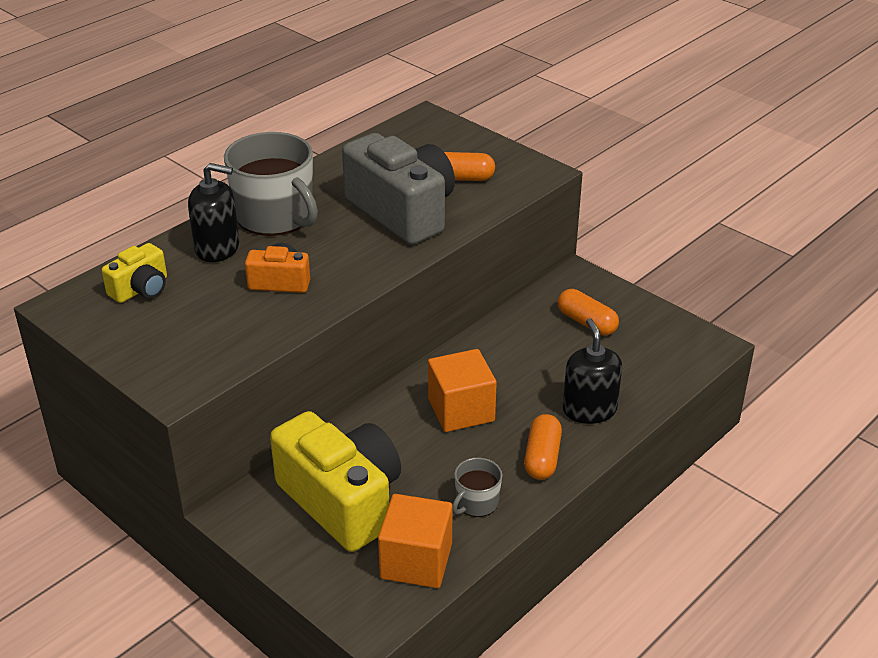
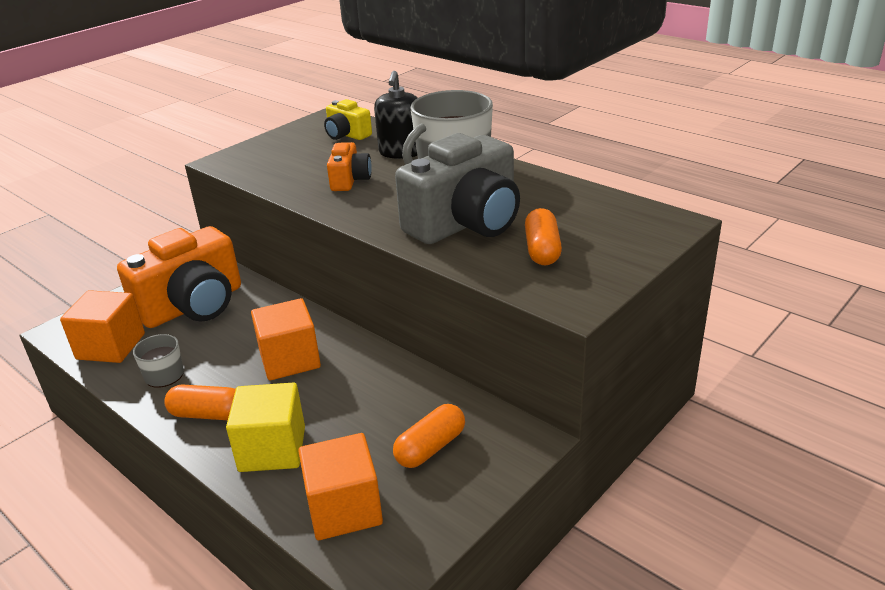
camera: 90 degrees right, 5 degrees down
(342, 501) = (193, 305): yellow camera -> orange camera
(589, 410) = (272, 449): black soap dispenser -> yellow cube
(654, 365) = (344, 508): none -> orange cube

